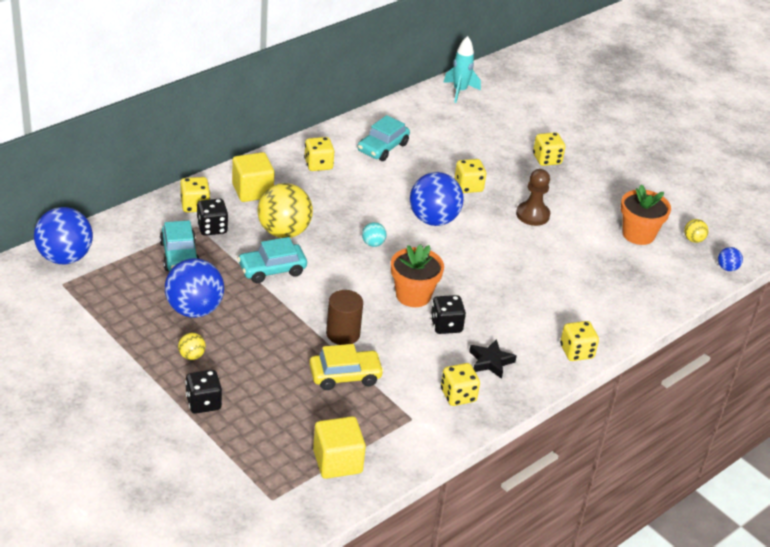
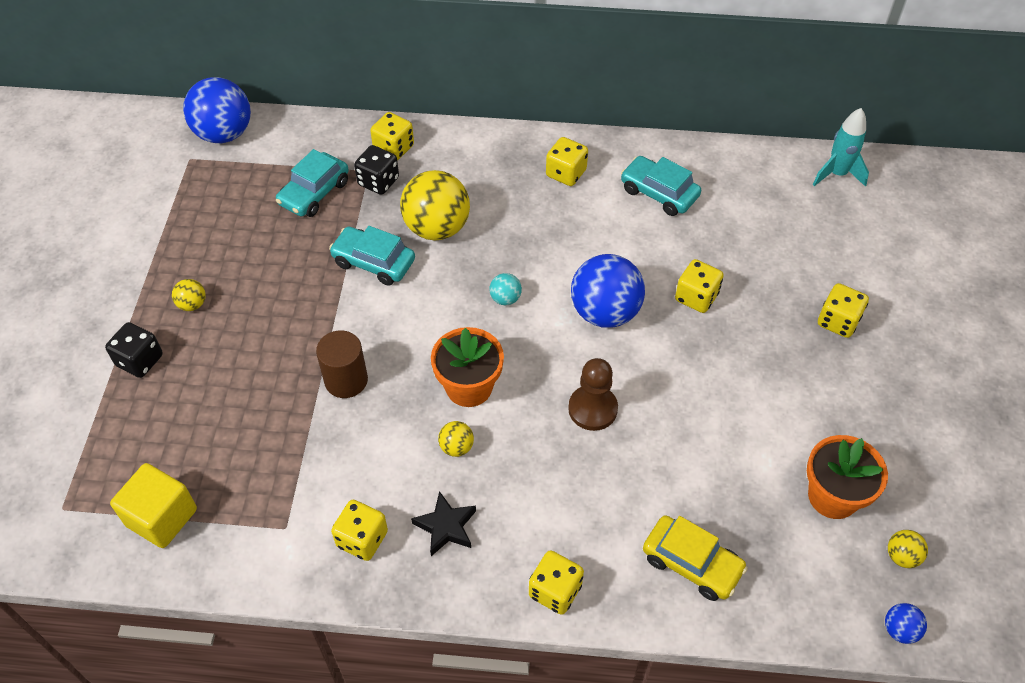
camera: 50 degrees right, 15 degrees up
(194, 309) = (255, 258): blue ball -> none
(252, 191) = (465, 164): yellow cube -> none
(345, 376) = (288, 428): yellow car -> yellow car (692, 563)
(382, 147) = (659, 193): turquoise car -> turquoise car turned 45 degrees clockwise
(446, 325) = (456, 447): black dice -> yellow ball
(532, 215) = (728, 381): brown pawn -> brown pawn (592, 409)

